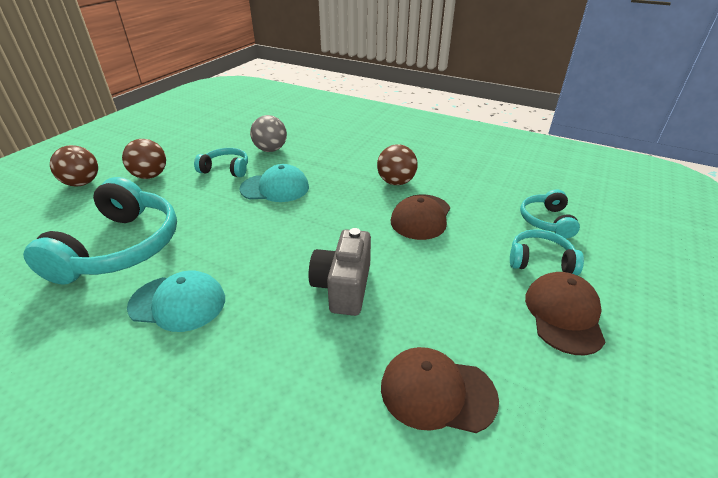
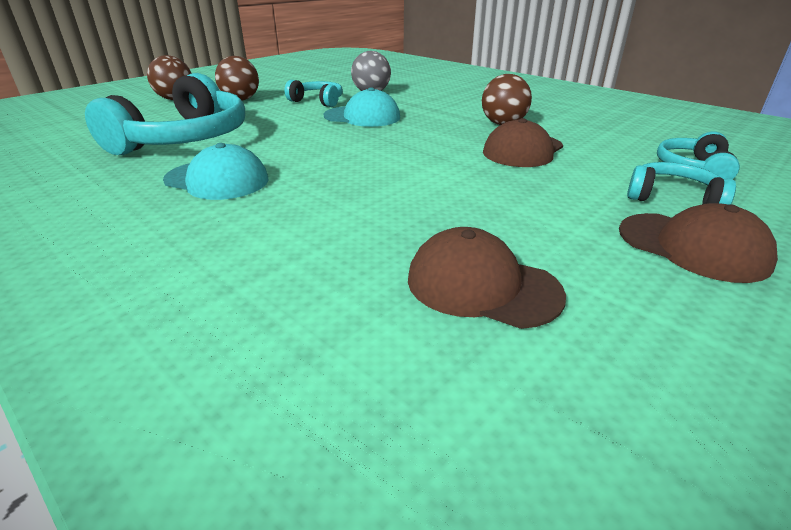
camera: 15 degrees right, 5 degrees down
(343, 287) = (403, 190): grey camera -> none
(564, 314) = (692, 246): brown cap -> brown cap turned 105 degrees clockwise

